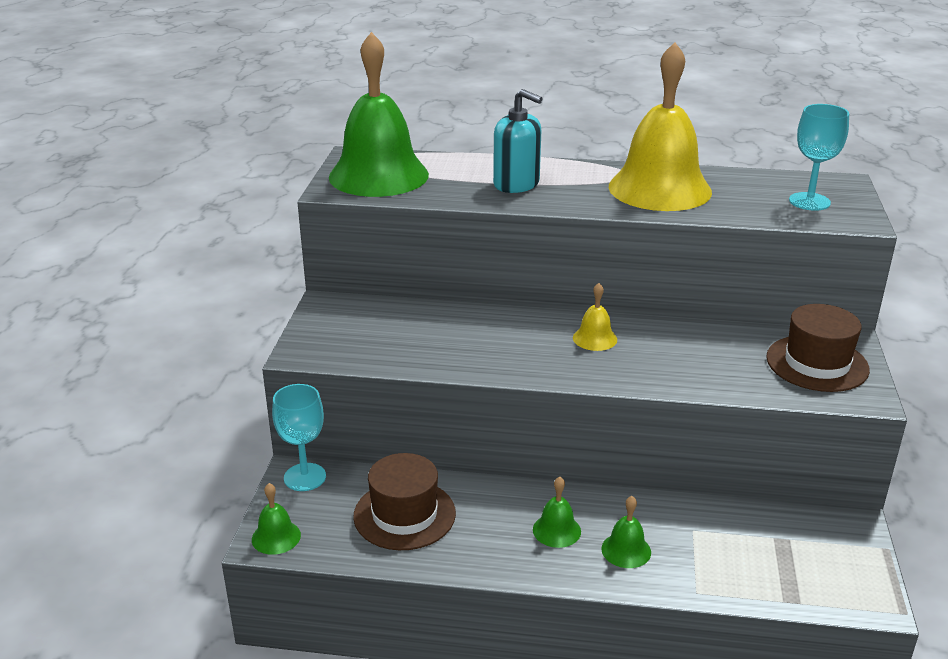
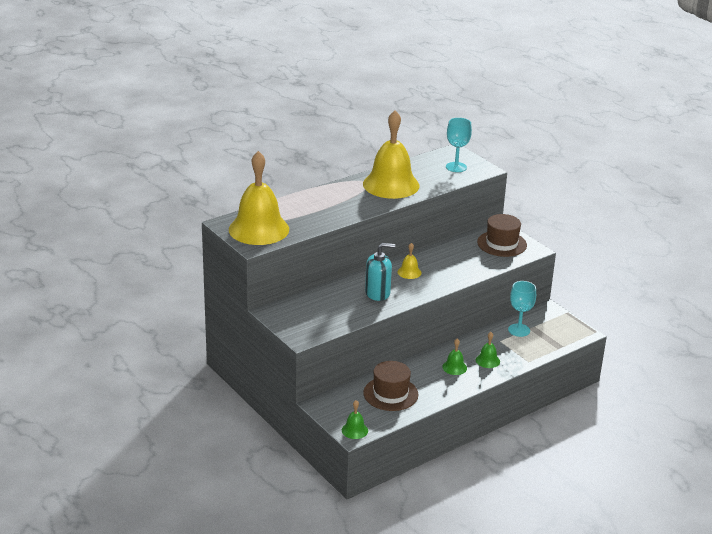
camera: 45 degrees left, 0 degrees up
(305, 477) = (326, 403): turquoise goblet -> turquoise goblet (519, 330)
(378, 175) = (259, 229): green bell -> yellow bell
(516, 184) = (328, 207): turquoise soap dispenser -> turquoise soap dispenser (377, 293)

